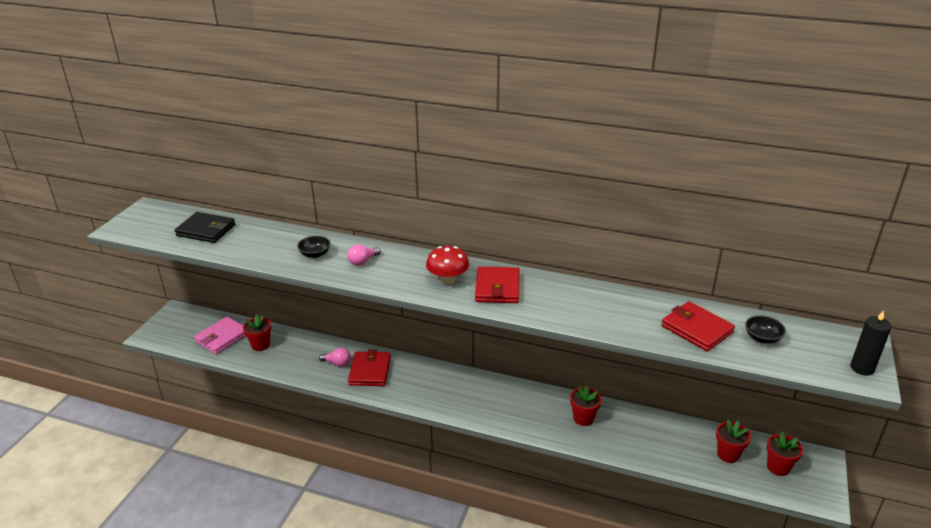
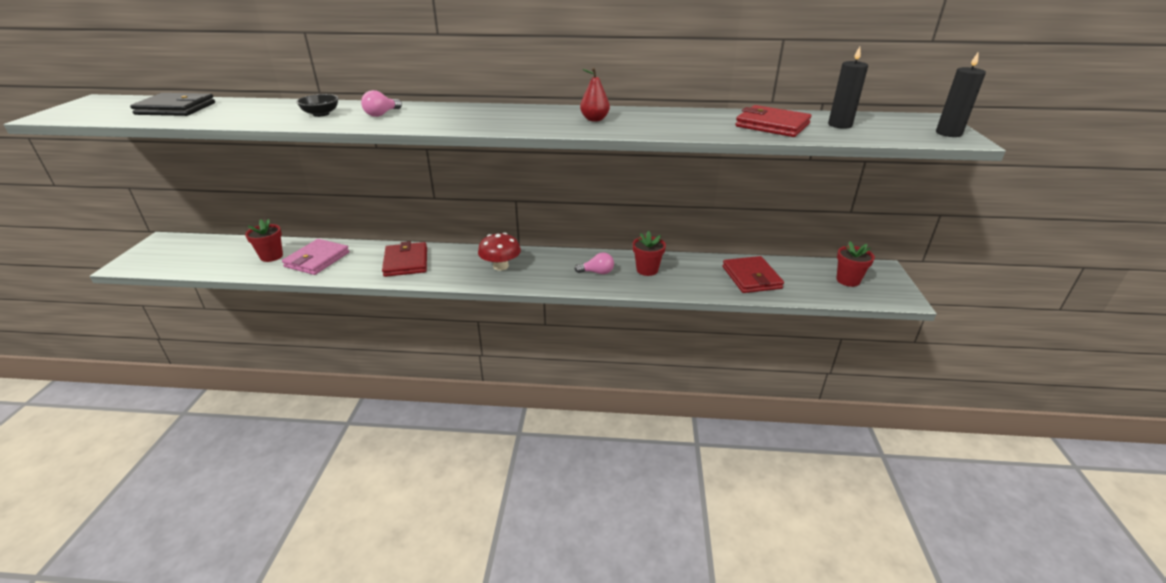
camera: 15 degrees left, 0 degrees up
(222, 337) = (222, 256): pink wallet -> pink wallet (317, 259)
(337, 363) = (367, 260): pink light bulb -> pink light bulb (597, 272)
(448, 279) = (487, 117): red mushroom -> red mushroom (500, 266)
(497, 288) = (546, 118): red wallet -> red wallet (751, 277)
(539, 296) = (594, 119): none -> red pear
(728, 454) = (797, 277): red flower pot -> none
(762, 338) = (840, 125): black bowl -> black candle

